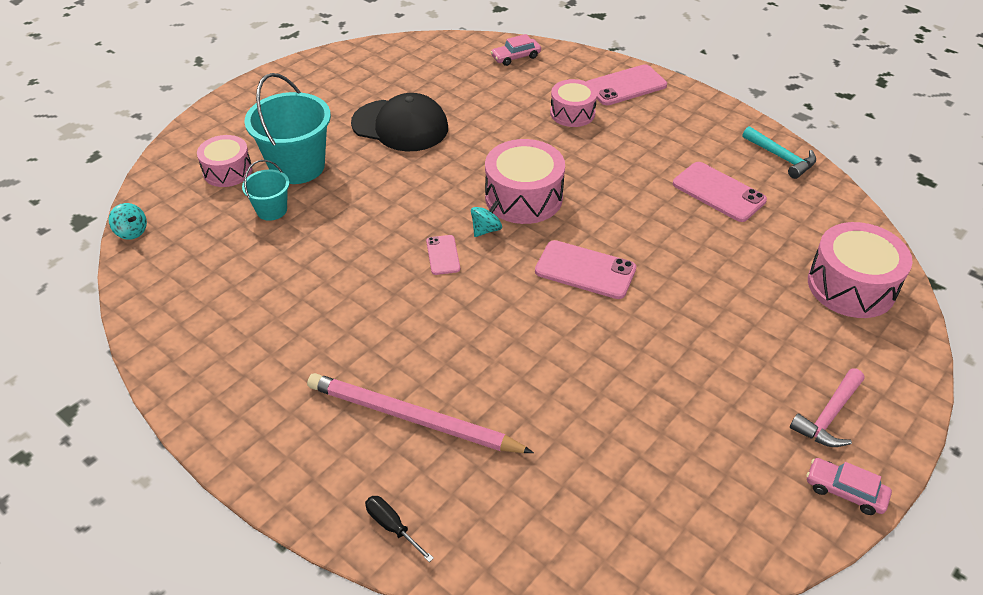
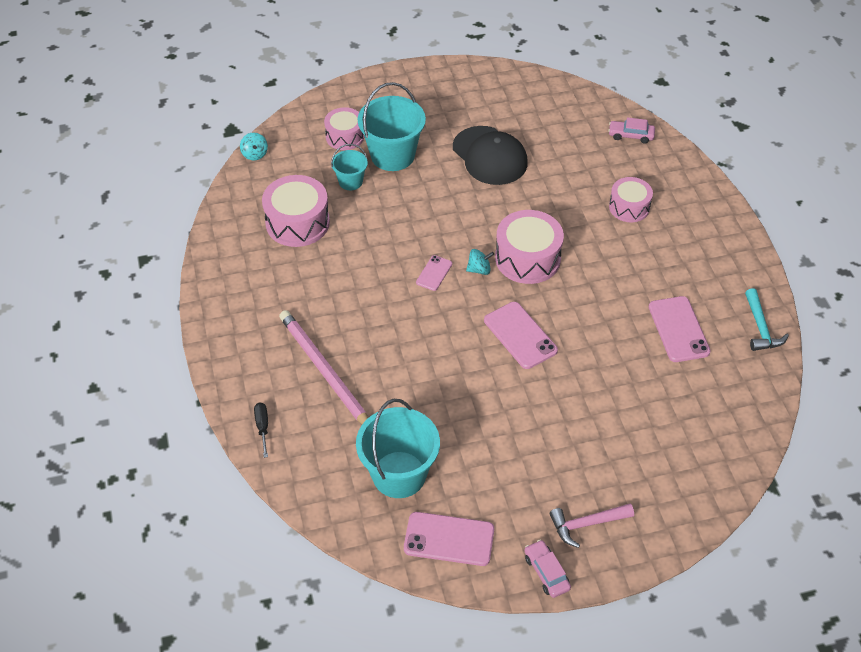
camera: 35 degrees right, 5 degrees up
(599, 483) = (399, 474): none -> turquoise bucket
(626, 86) = (696, 203): pink phone -> pink phone (449, 539)
(851, 286) = (703, 452): pink drum -> pink drum (297, 223)

